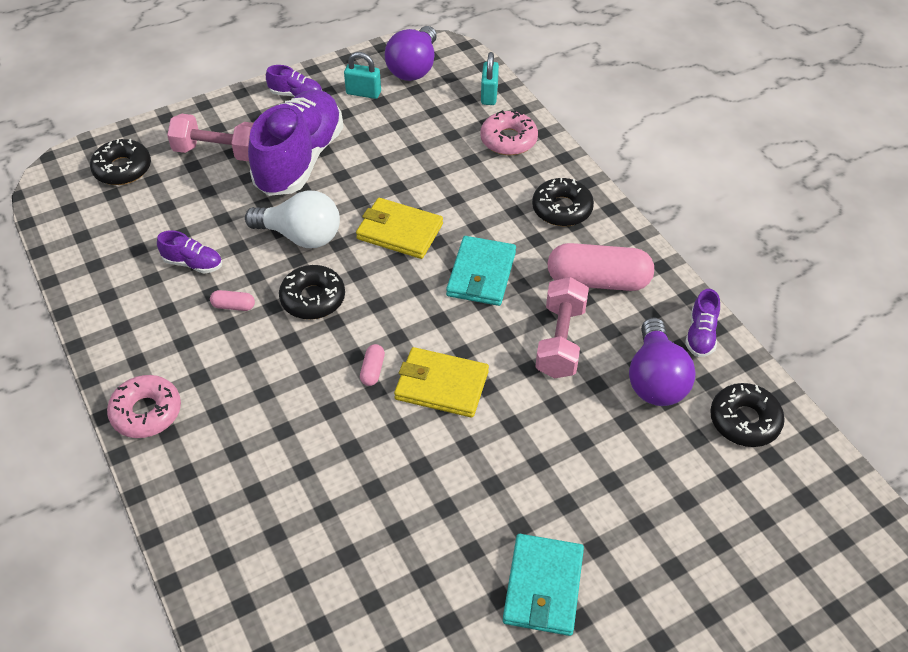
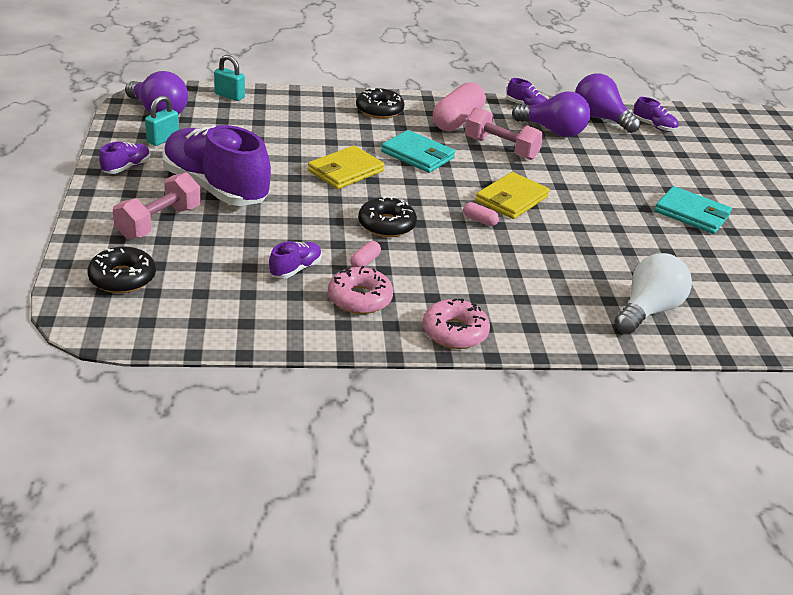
camera: 70 degrees left, 15 degrees down
(301, 236) = (310, 211): white light bulb -> white light bulb (648, 310)
(508, 140) = (288, 105): pink donut -> pink donut (359, 298)
(744, 421) = (600, 118): black donut -> purple light bulb
(779, 491) = (654, 126): none -> purple shoe

